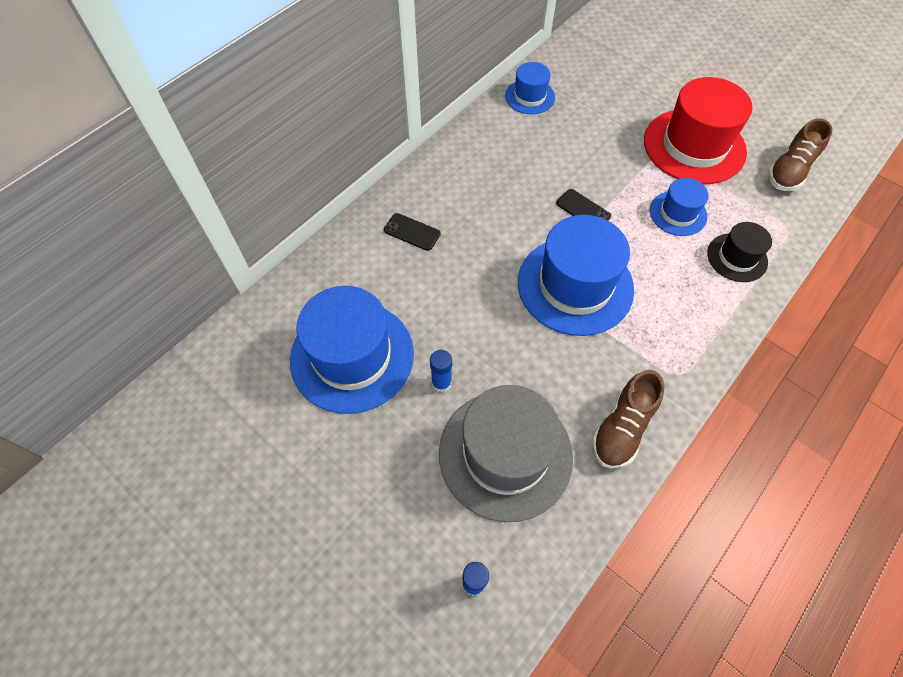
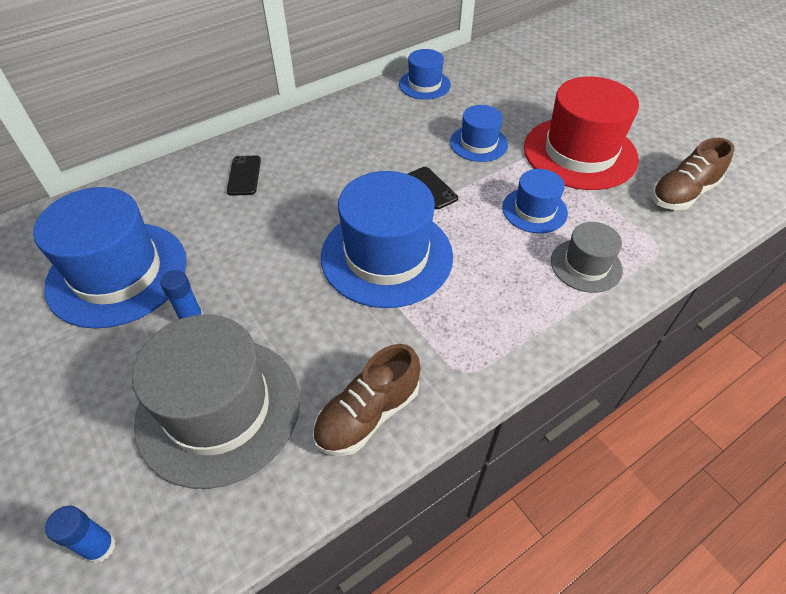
camera: 15 degrees right, 10 degrees down
(412, 232) = (244, 176): black phone -> black phone turned 45 degrees clockwise
(605, 153) = (478, 143): none -> blue hat
(737, 257) = (586, 265): black hat -> grey hat

